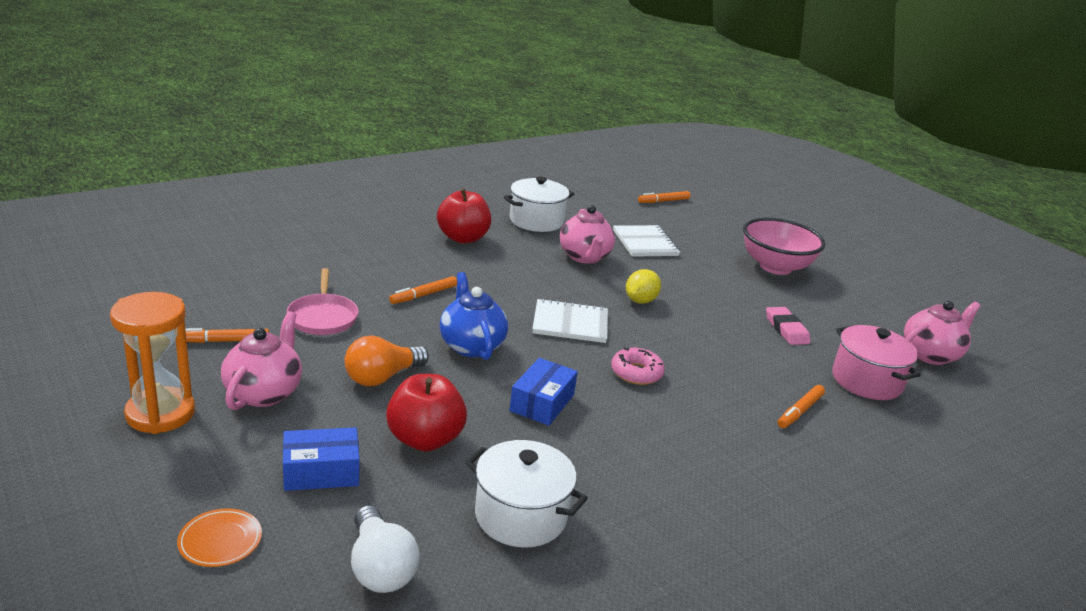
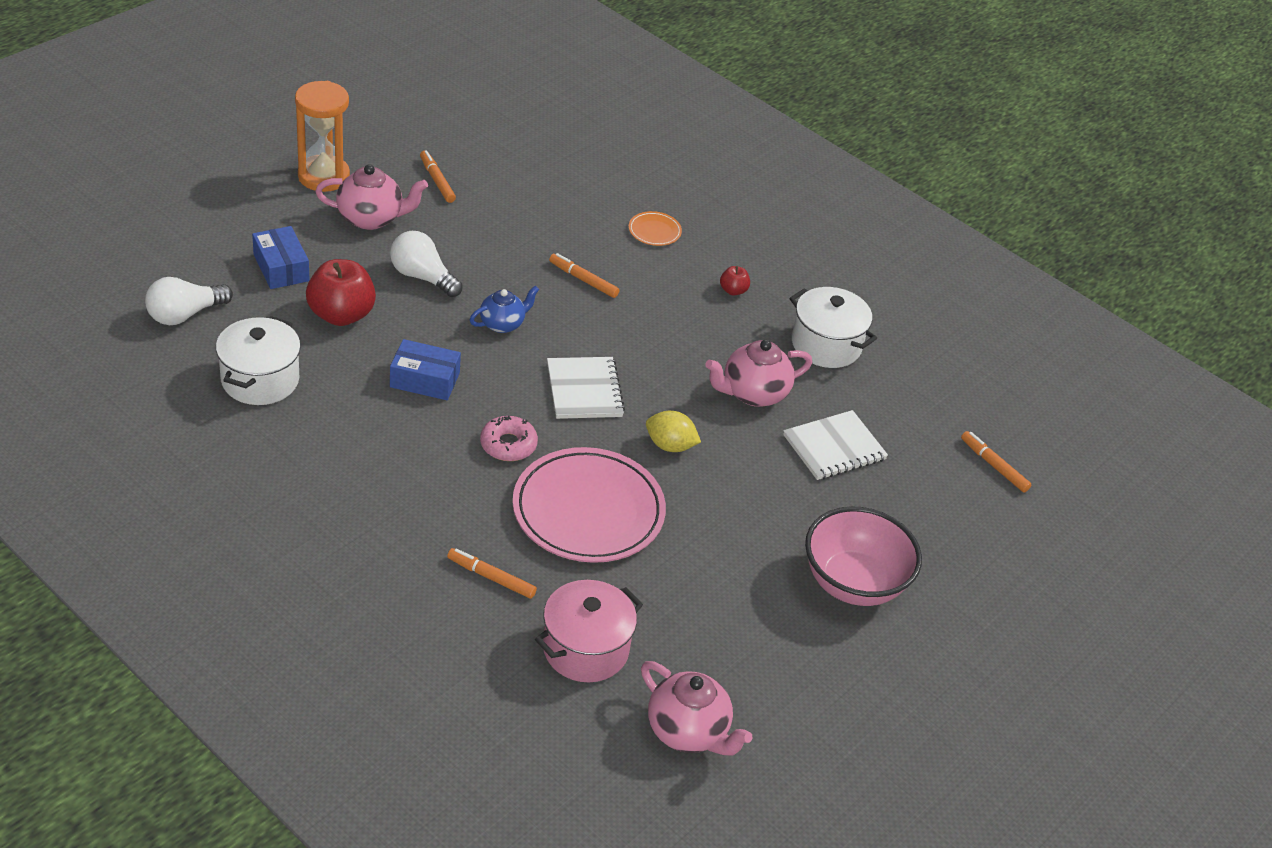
camera: 75 degrees right, 15 degrees up
(220, 541) = (194, 238): orange plate -> orange plate (654, 231)
(323, 317) = (505, 225): pink pan -> none
(382, 377) = (422, 277): orange light bulb -> white light bulb
(463, 238) = (733, 291): red apple -> red apple, size x0.47
(471, 345) = (503, 324): blue teapot -> blue teapot, size x0.66
(716, 350) = (588, 511): none -> pink plate
(786, 329) = (674, 581): pink eraser -> none

